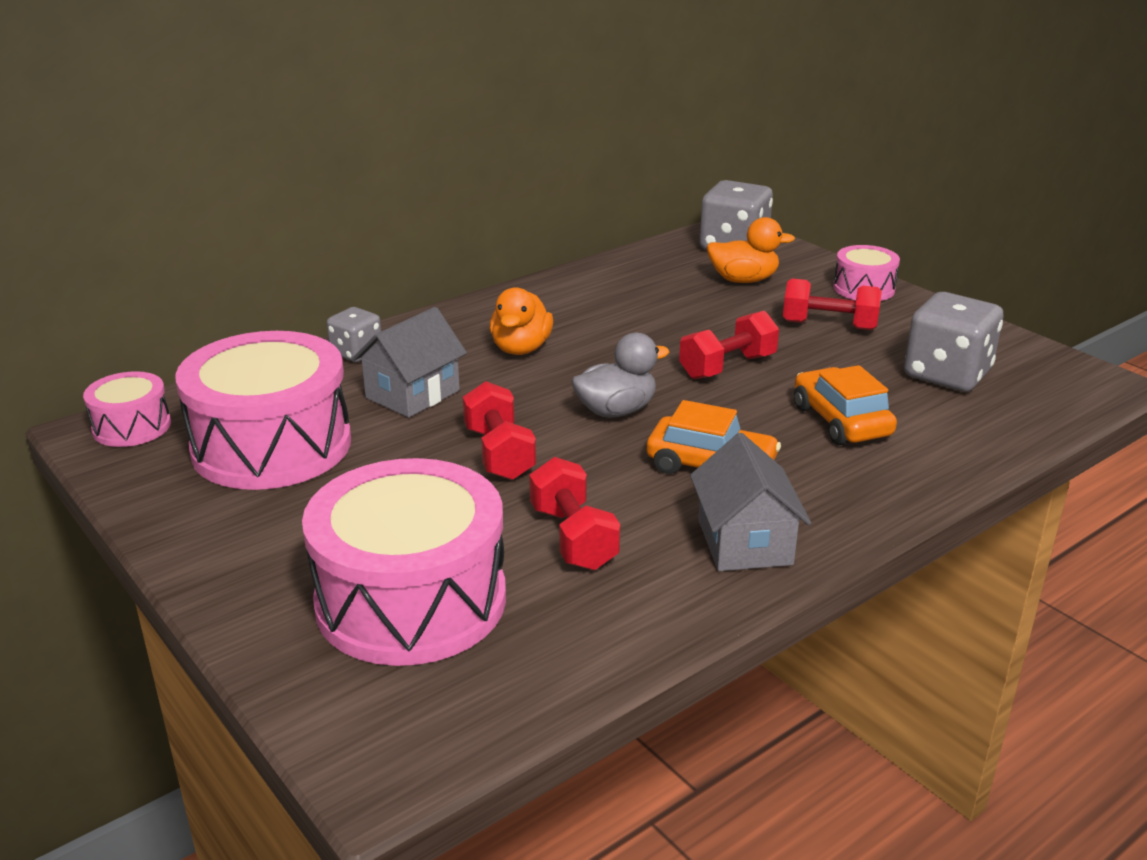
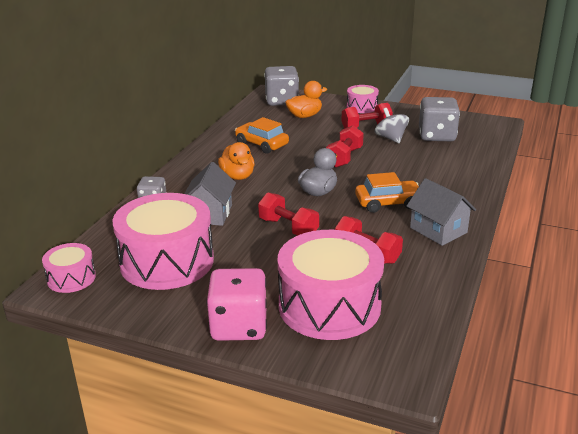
camera: 30 degrees left, 0 degrees up
(249, 578) = (239, 326): none -> pink dice
(841, 421) = (418, 168): orange car -> orange car (261, 144)
(851, 356) = (391, 138): none -> grey spinning top

